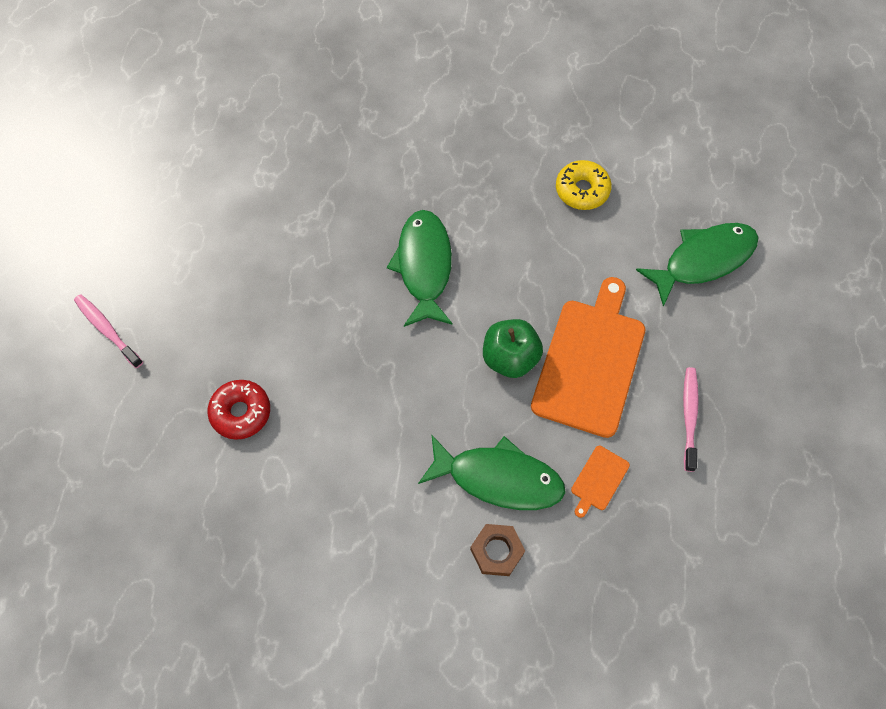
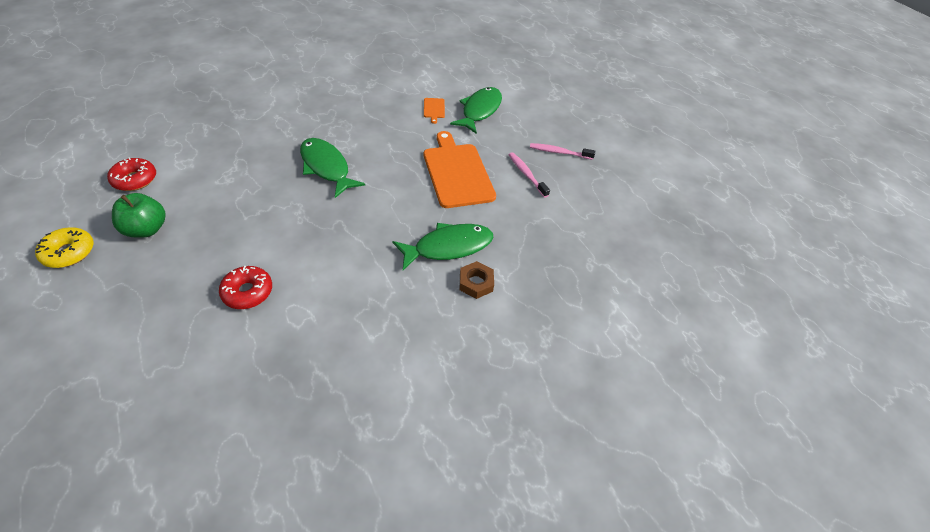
camera: 40 degrees left, 15 degrees down
(107, 330) = (100, 291): pink toothbrush -> pink toothbrush (559, 152)
(203, 180) = (135, 180): none -> red donut
(510, 358) = (411, 189): green apple -> green apple (147, 229)
(582, 190) = (394, 104): yellow donut -> yellow donut (69, 252)
(598, 480) = (504, 222): orange cutting board -> orange cutting board (434, 109)

